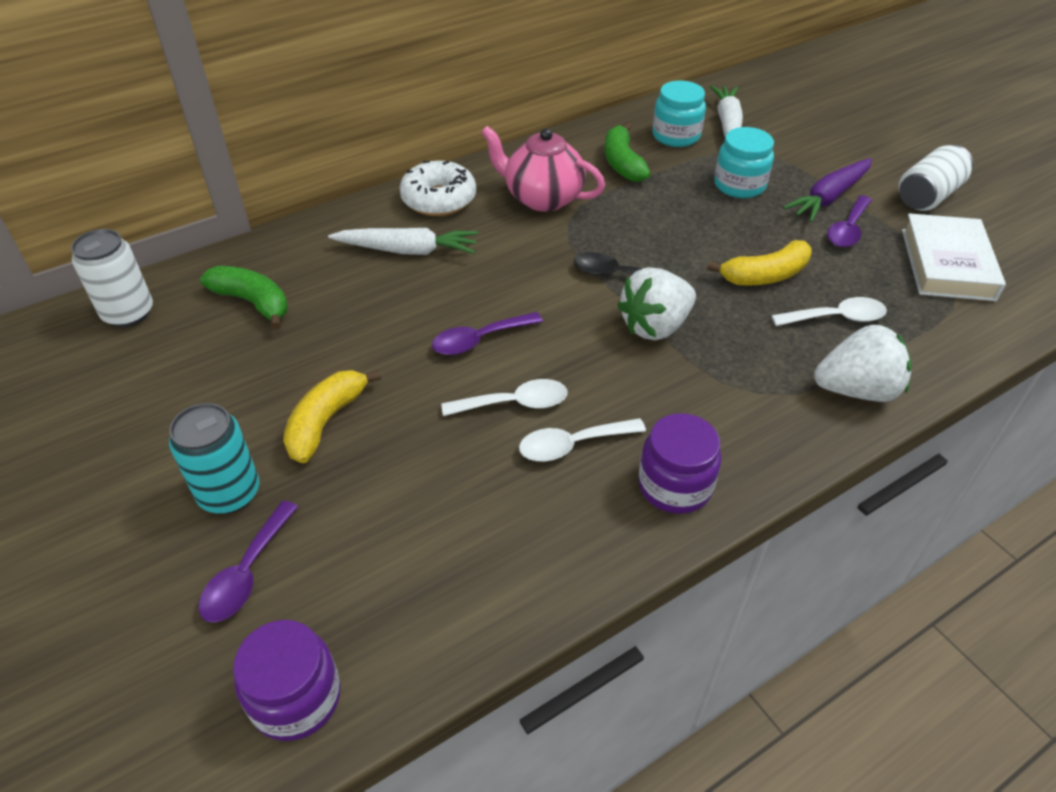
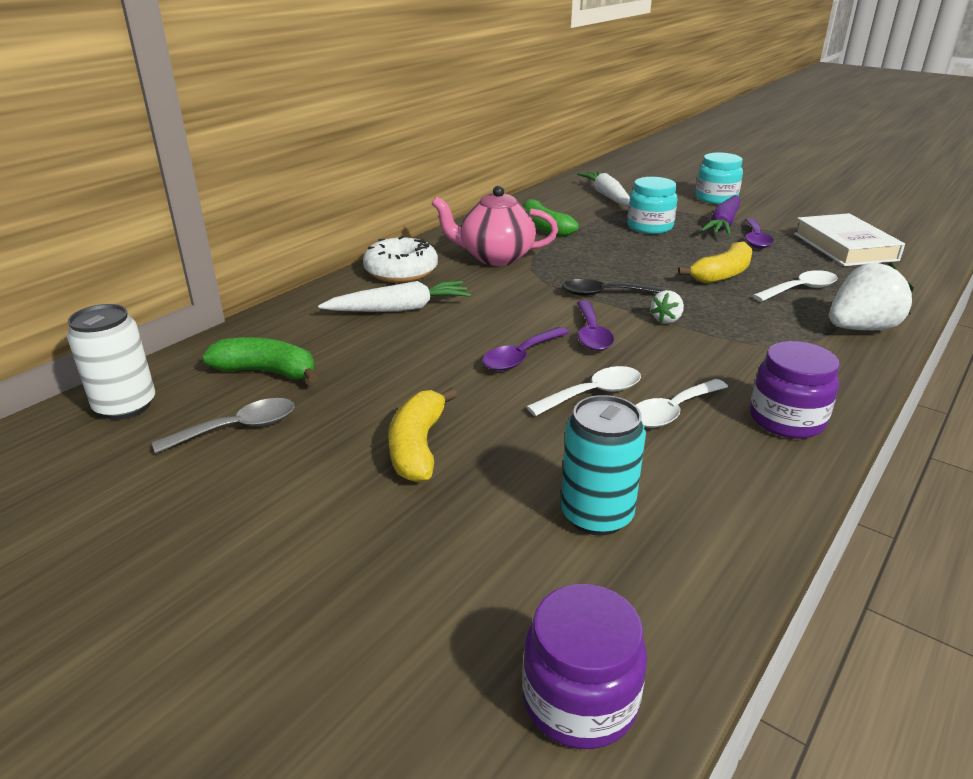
camera: 20 degrees left, 15 degrees down
(199, 361) = (238, 428): none -> grey spoon
(229, 493) = (355, 531): turquoise can -> turquoise can (596, 515)
(247, 573) = (429, 597): purple spoon -> purple spoon (591, 334)
(655, 326) = (666, 319): white strawberry -> white strawberry, size x0.49
(676, 136) = (572, 207): turquoise jar -> turquoise jar (716, 198)
(928, 196) = (791, 213): white can -> none

